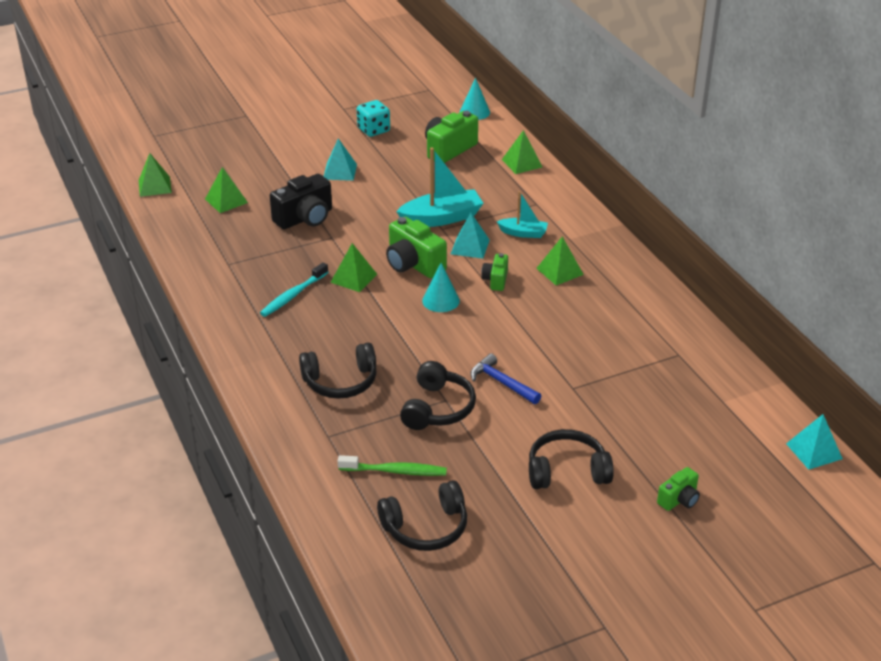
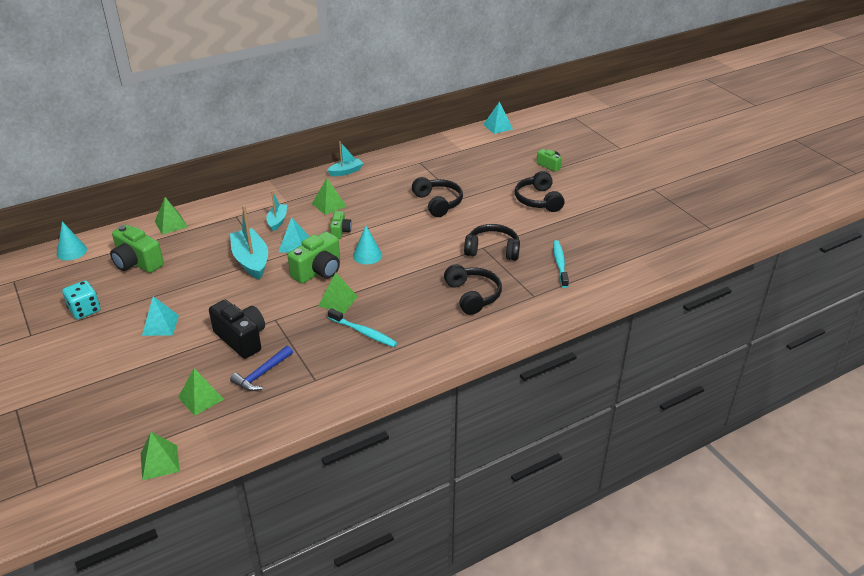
camera: 95 degrees left, 0 degrees up
(395, 471) = (559, 264): green toothbrush -> turquoise toothbrush
(426, 527) = (605, 248): black headphones -> black headphones (438, 203)
(495, 280) = (340, 231): green camera -> green camera turned 90 degrees counterclockwise
(501, 382) = (460, 225): blue hammer -> blue hammer (261, 374)
(646, 285) = (346, 171): none -> turquoise boat

